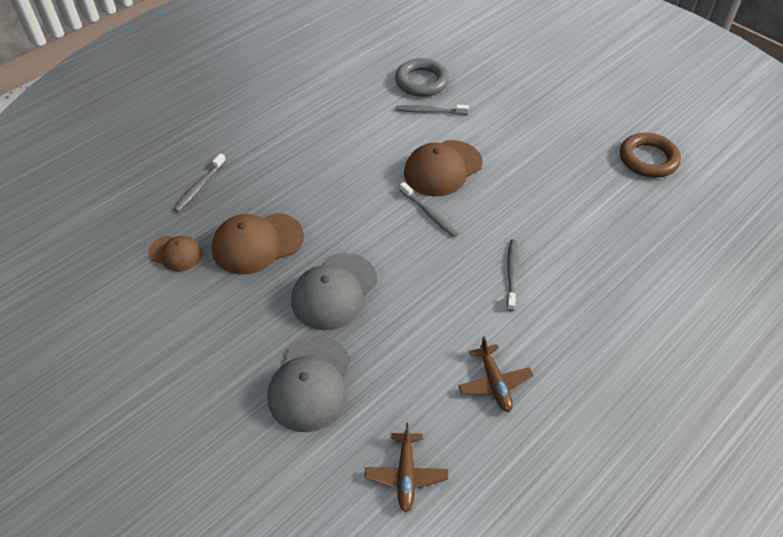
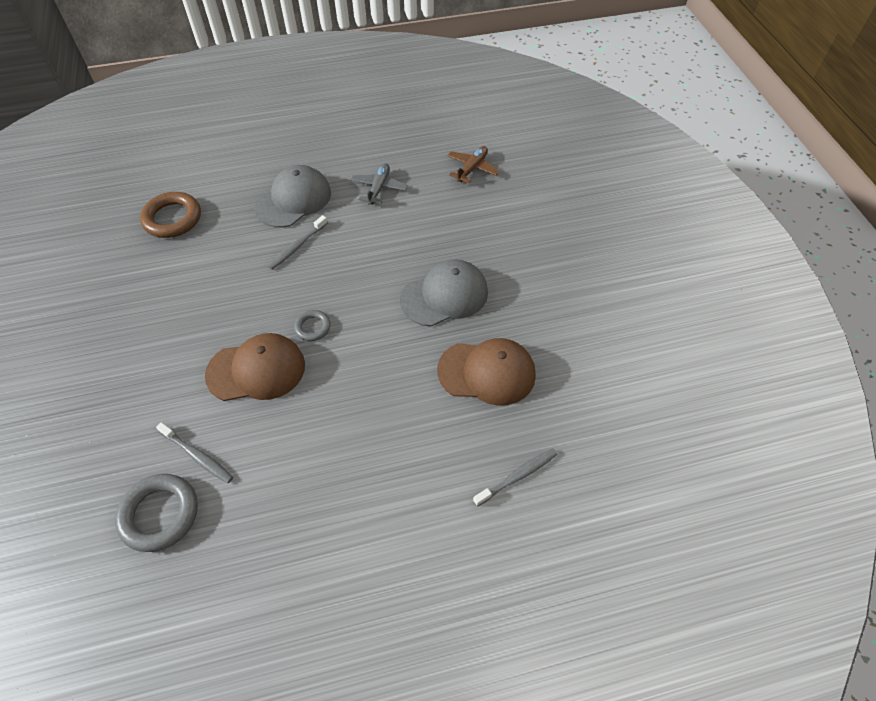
camera: 150 degrees left, 5 degrees up
(175, 253) = (570, 399): brown cap -> none
(310, 383) = (502, 239): grey cap -> grey cap (294, 200)
(429, 214) = (312, 327): grey toothbrush -> grey ring
(494, 383) = (379, 188): brown plane -> grey plane
(648, 159) = (74, 286): brown ring -> brown ring (172, 218)

